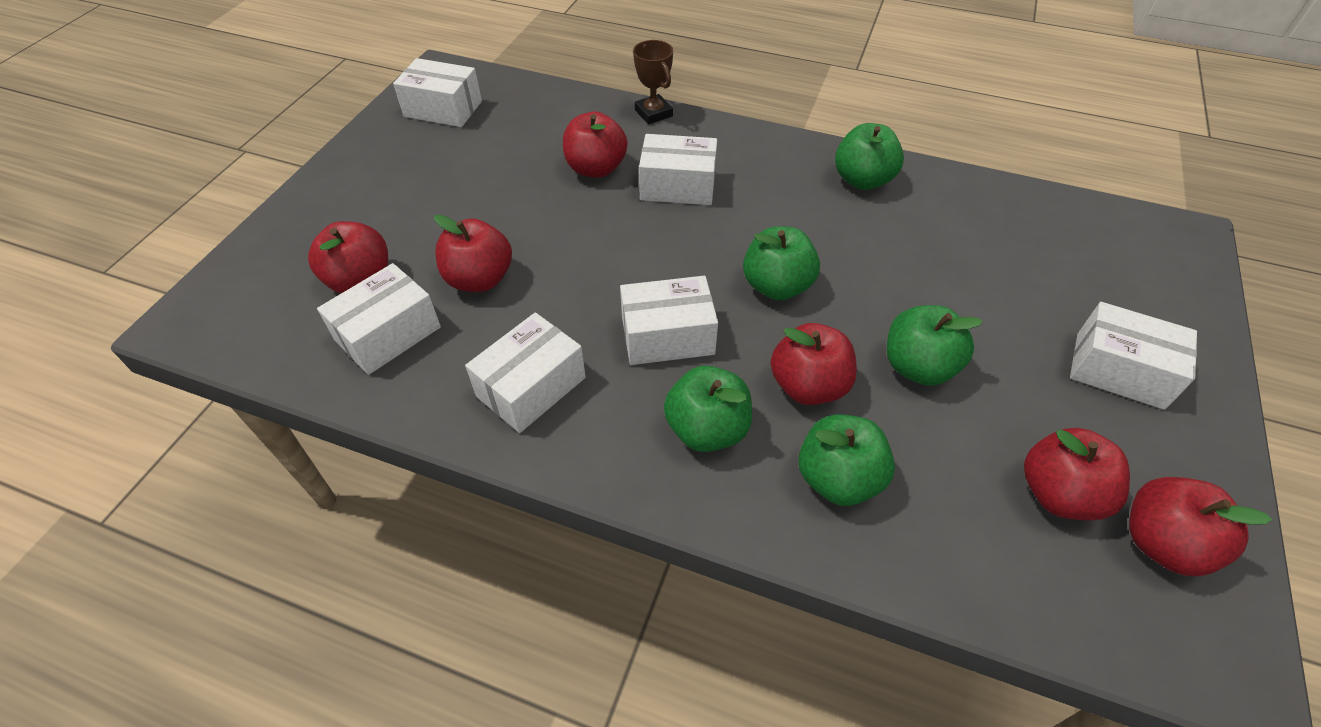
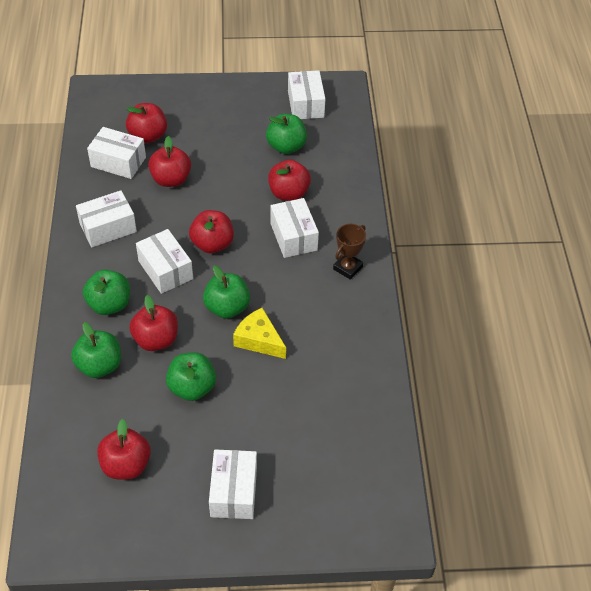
camera: 65 degrees right, 0 degrees up
(531, 387) = (108, 228): white box -> white box turned 45 degrees counterclockwise
(653, 113) = (362, 202): brown trophy -> brown trophy (347, 268)
(850, 270) = (259, 340): none -> yellow cheese
(862, 180) = (353, 329): green apple -> green apple (286, 146)
(1161, 543) = (111, 515): red apple -> red apple (212, 244)

